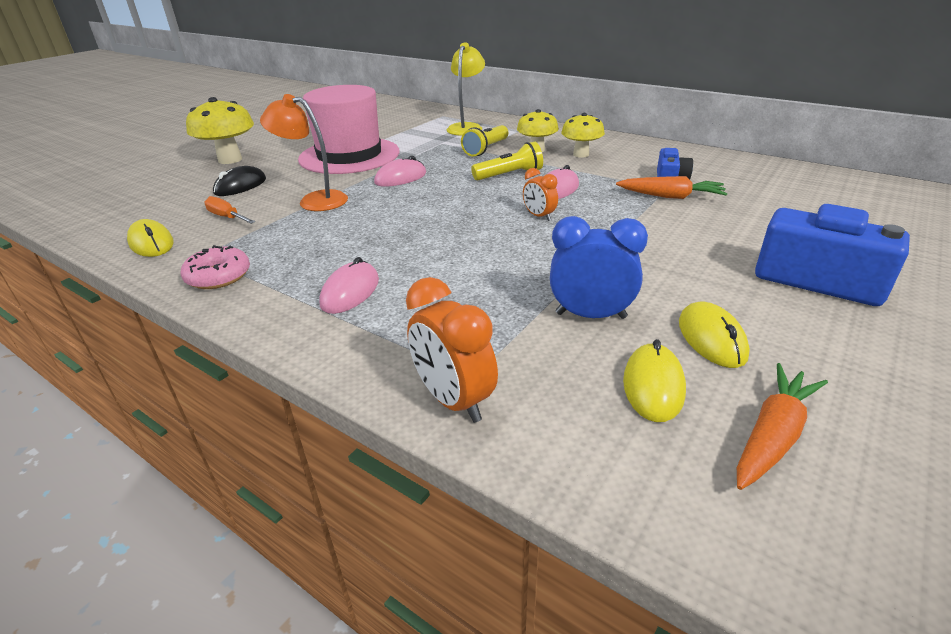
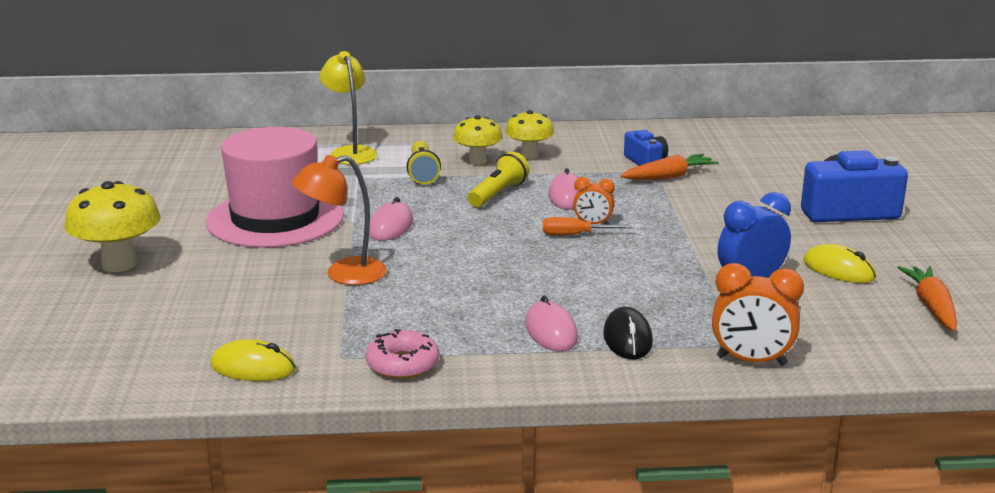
camera: 40 degrees left, 10 degrees down
(227, 217) = (281, 319): orange screwdriver -> orange screwdriver (575, 235)
(240, 186) = (214, 287): black mouse -> black mouse (627, 338)
(653, 386) = (845, 307): yellow mouse -> none

